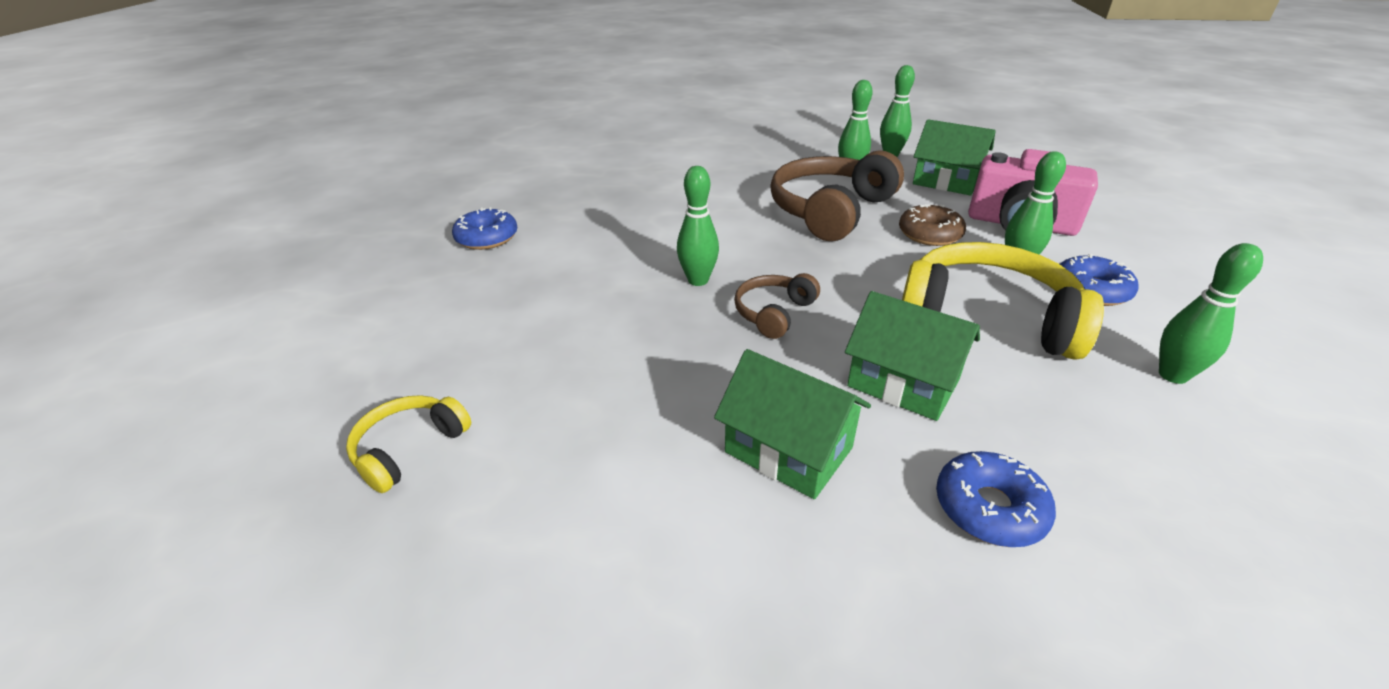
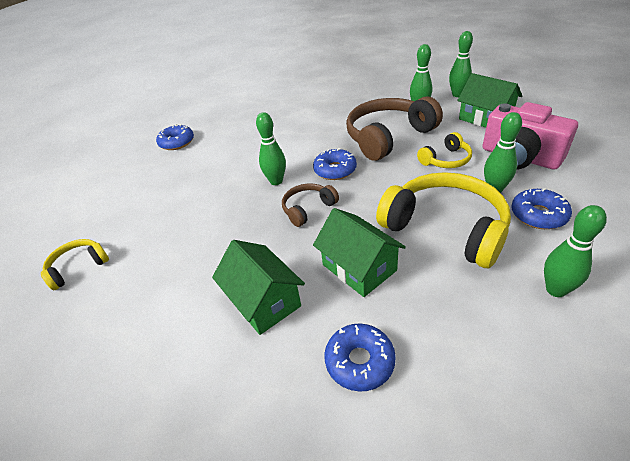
camera: 20 degrees right, 5 degrees up
(780, 258) = (335, 170): none -> blue donut
(929, 234) = (446, 160): brown donut -> yellow headphones

